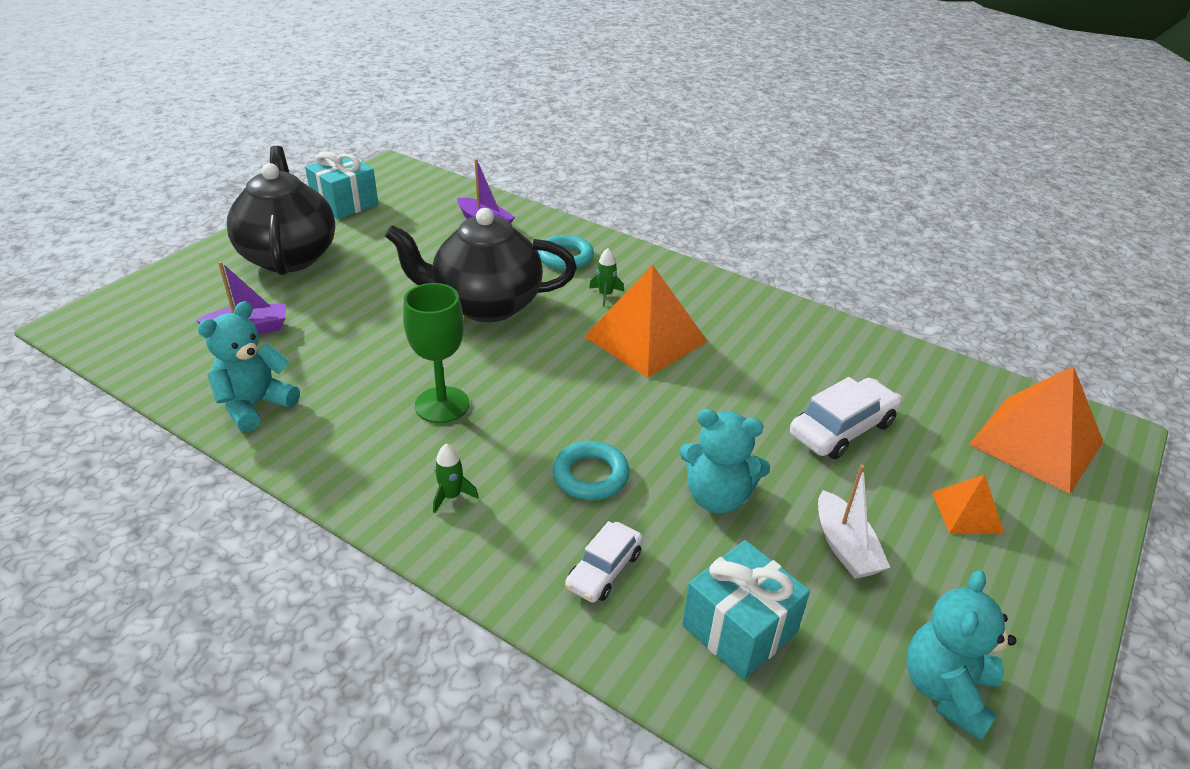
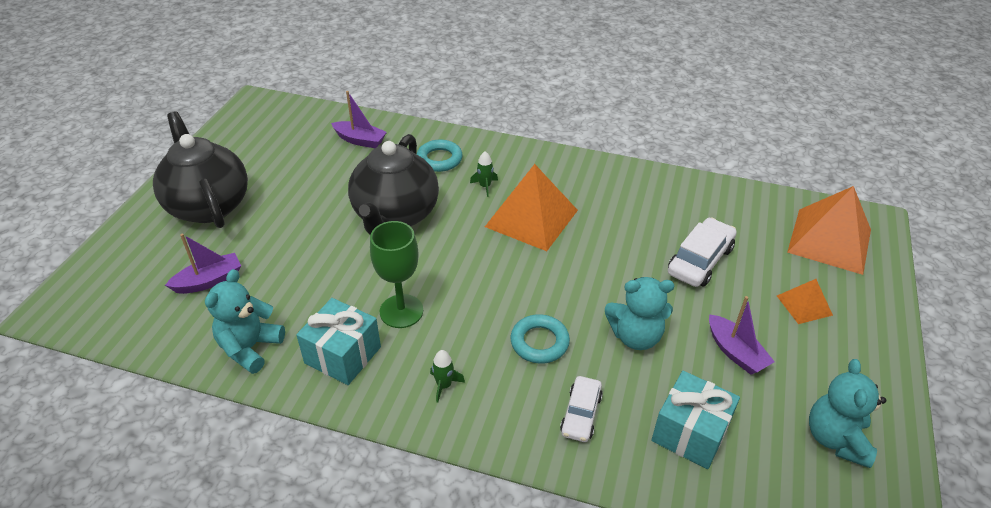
camera: 15 degrees left, 5 degrees up
(345, 203) = (232, 145): turquoise gift -> turquoise gift (342, 355)
(486, 305) = (395, 215): black teapot -> black teapot turned 60 degrees counterclockwise
(845, 547) = (735, 352): white boat -> purple boat

